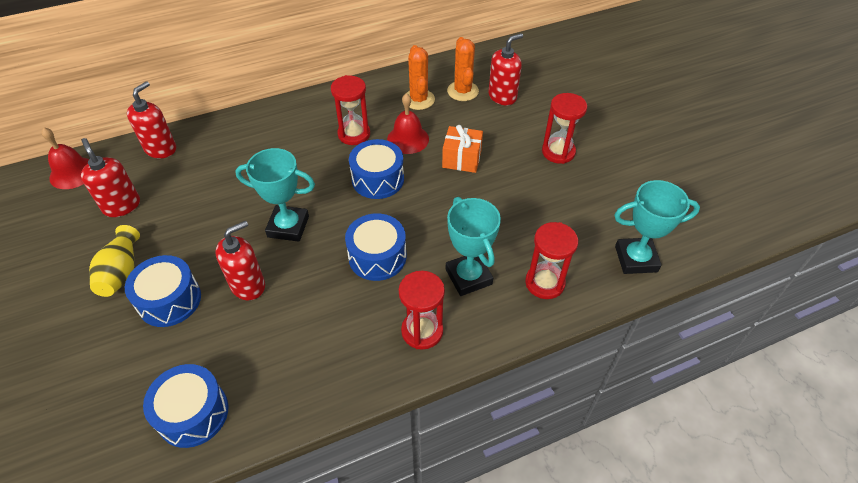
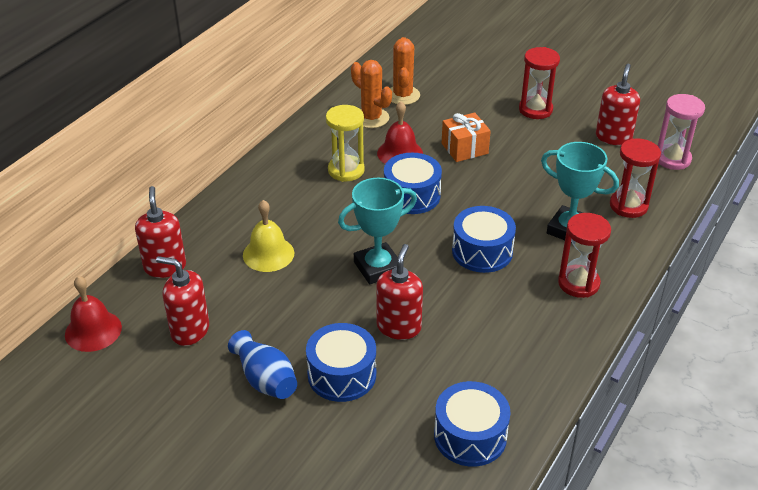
camera: 35 degrees left, 10 degrees down
(121, 272) = (265, 379): yellow vase -> blue vase
(231, 174) = (268, 254): none -> yellow bell
(354, 134) = (346, 170): red hourglass -> yellow hourglass
(462, 91) = (402, 95): orange cactus -> orange cactus turned 45 degrees clockwise
(502, 96) = (442, 86): red soap dispenser -> red soap dispenser (613, 137)
(636, 259) = (672, 159): turquoise trophy -> pink hourglass

